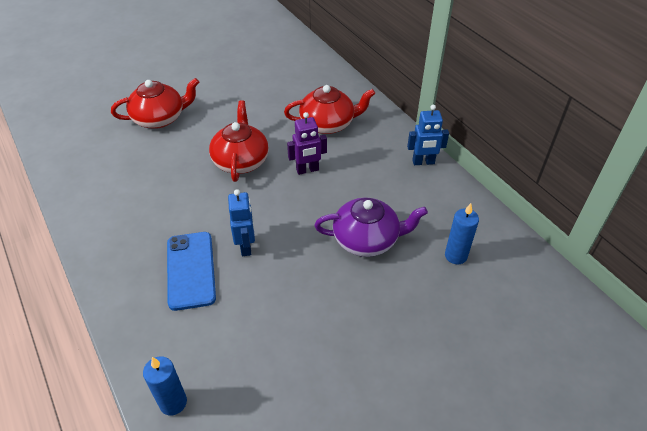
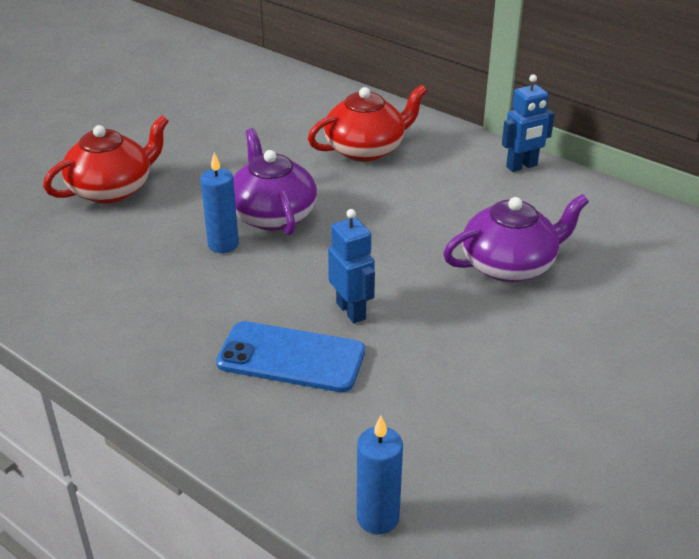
camera: 20 degrees left, 10 degrees down
(191, 270) = (291, 357): blue phone -> blue phone turned 45 degrees counterclockwise
(241, 161) = (272, 215): red teapot -> purple teapot
(307, 170) = (375, 206): purple robot -> none
(455, 256) = (632, 256): blue candle -> blue candle (223, 244)

